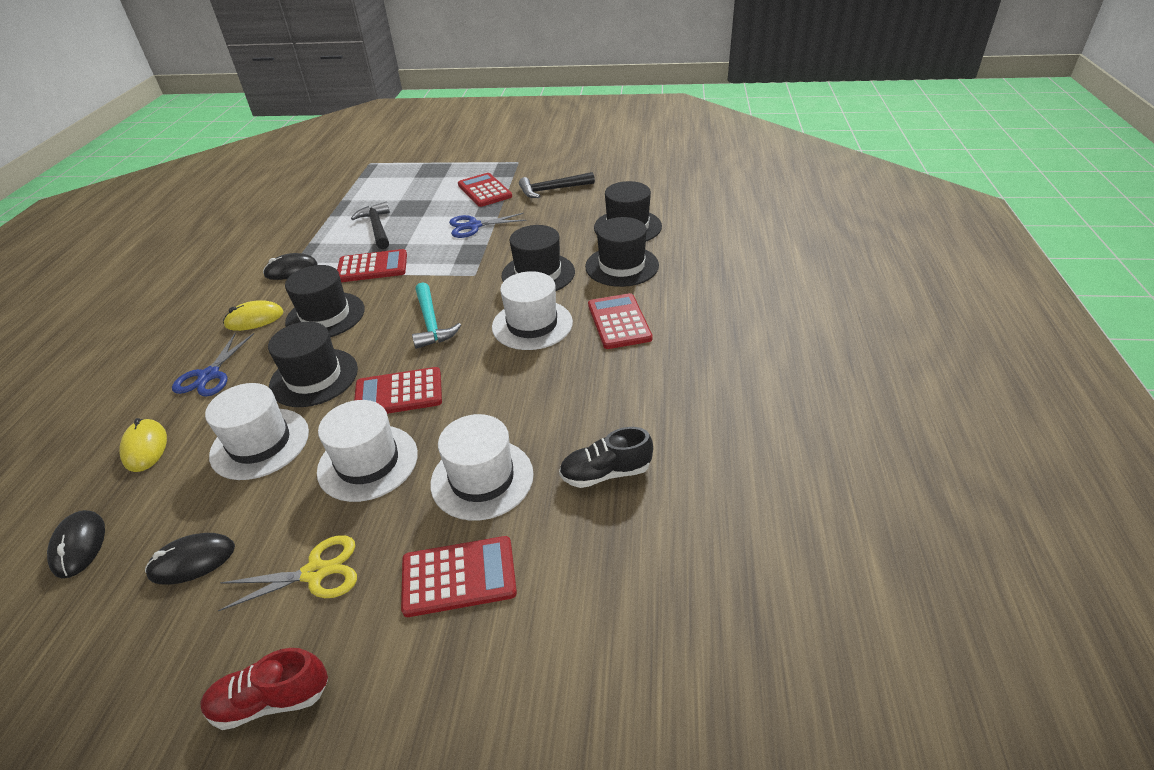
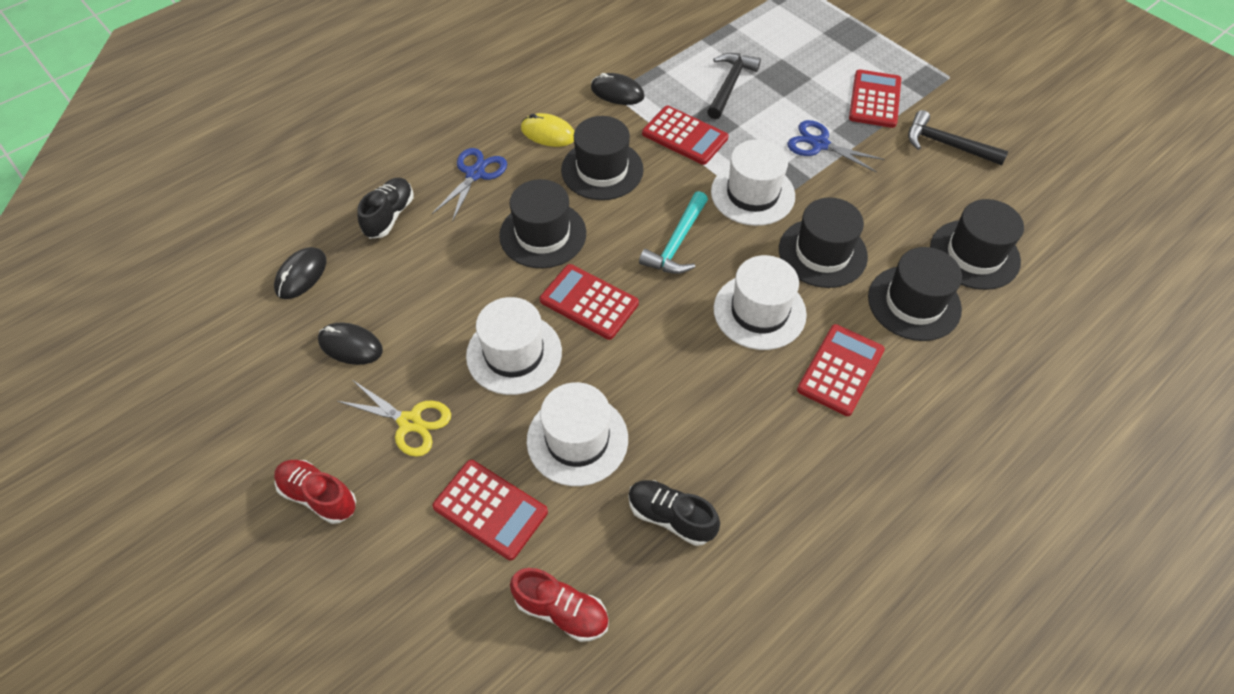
camera: 40 degrees right, 15 degrees up
(145, 447) = (389, 216): yellow mouse -> black shoe
(209, 375) = (475, 174): blue scissors -> blue scissors turned 150 degrees clockwise
(260, 443) = (460, 273): white hat -> white hat (752, 194)
(594, 595) = (561, 611): none -> red shoe

